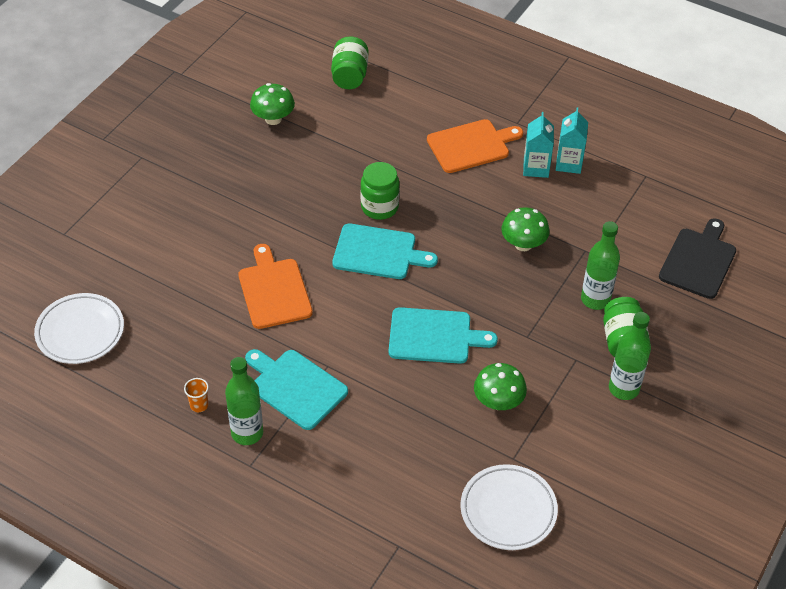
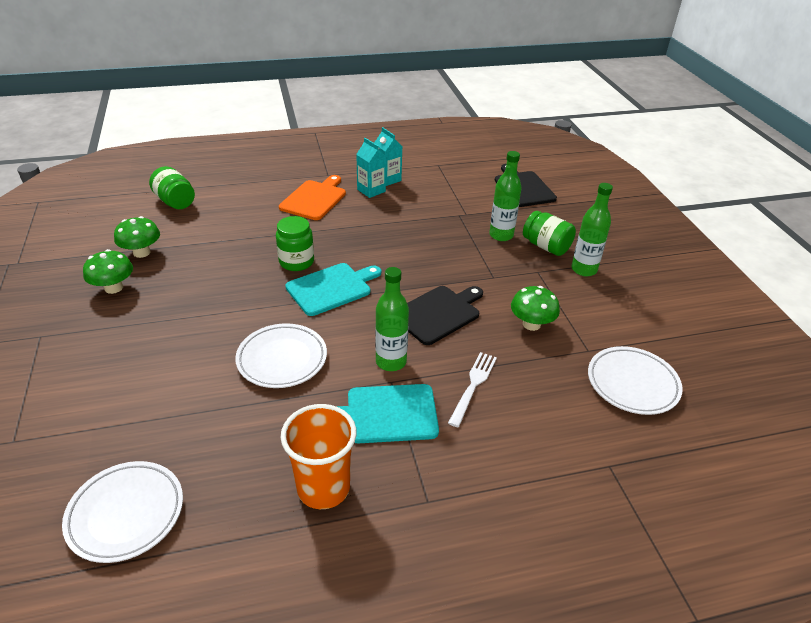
camera: 45 degrees left, 10 degrees down
(199, 405) = (323, 488): orange cup -> orange cup, size x2.43
(247, 433) = (392, 477): green bottle -> green bottle (391, 362)
(274, 290) = (282, 359): orange cutting board -> white plate
(382, 414) = (473, 386): none -> white fork
(434, 336) = (438, 313): turquoise cutting board -> black cutting board
(523, 244) = (419, 231): green mushroom -> green mushroom (113, 288)

